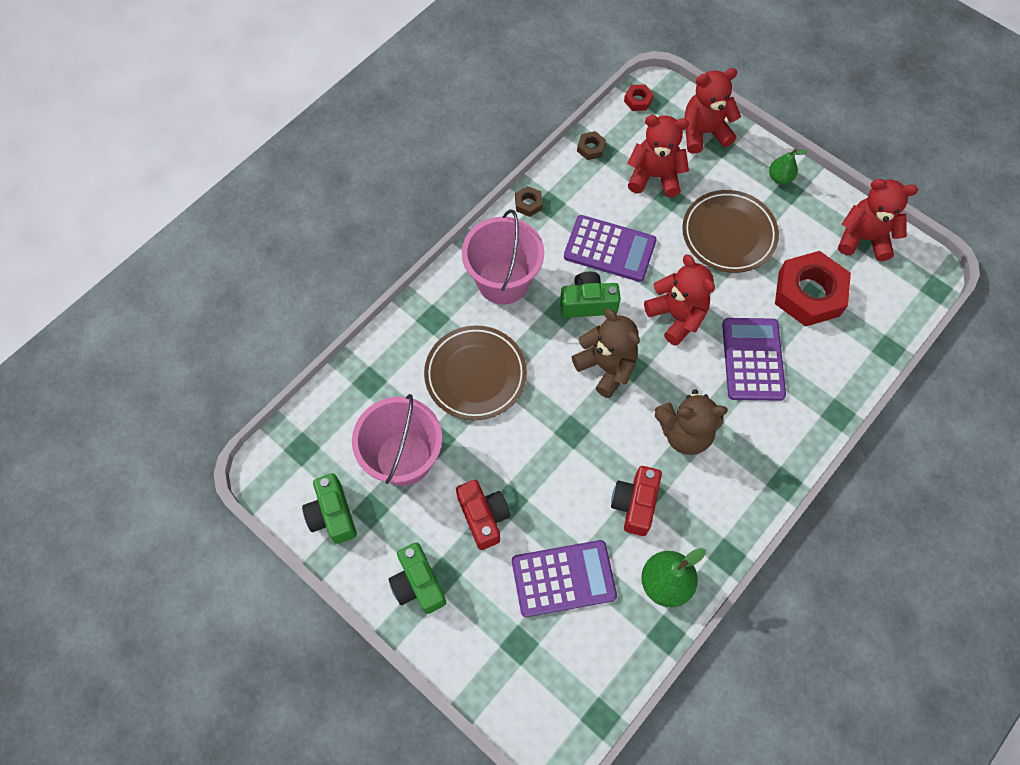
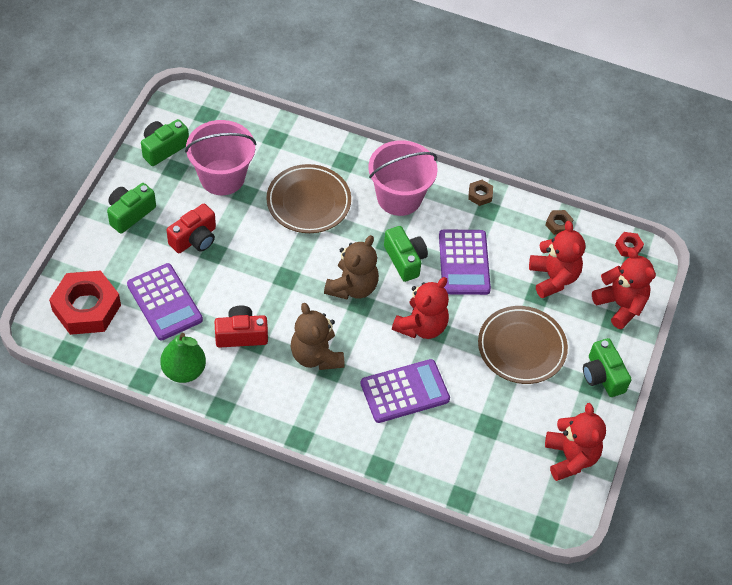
camera: 65 degrees right, 10 degrees down
(779, 178) = (602, 376): green pear -> green camera
(808, 294) = (489, 422): red nut -> red nut (86, 308)

